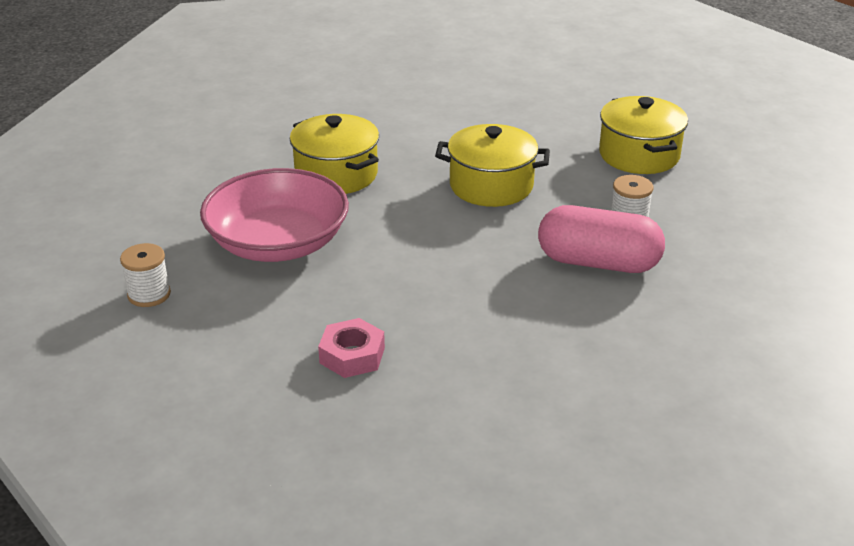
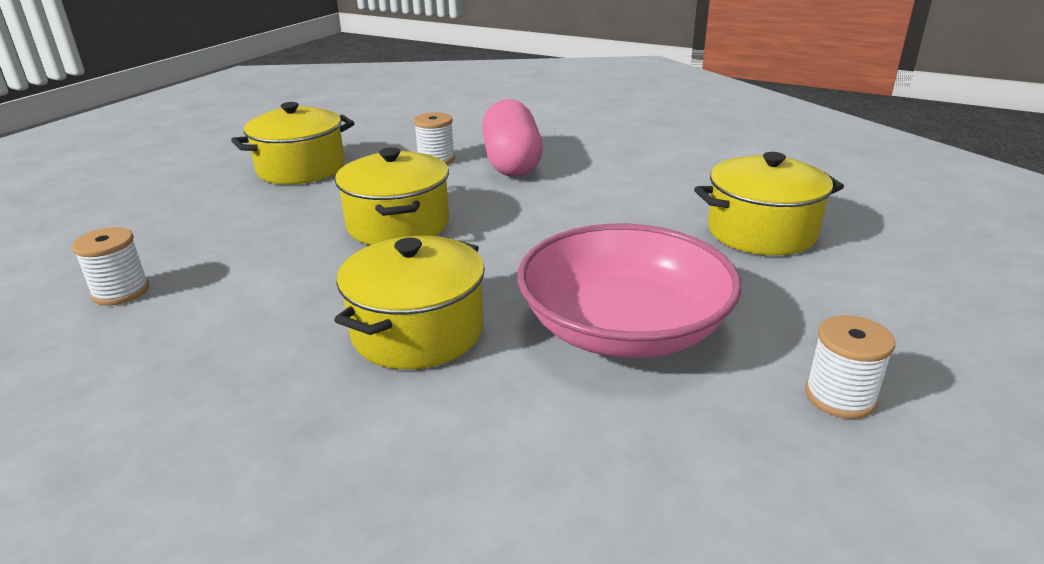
camera: 110 degrees left, 5 degrees down
(352, 355) = (761, 232): pink nut -> yellow pot
(458, 91) = (121, 292): none -> white spool

